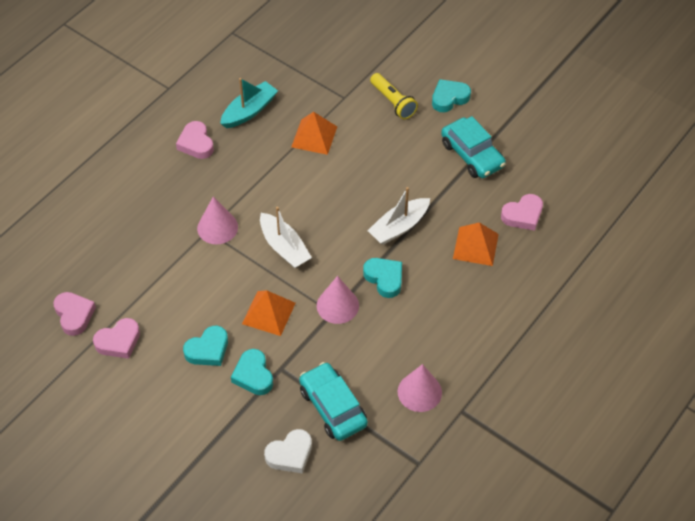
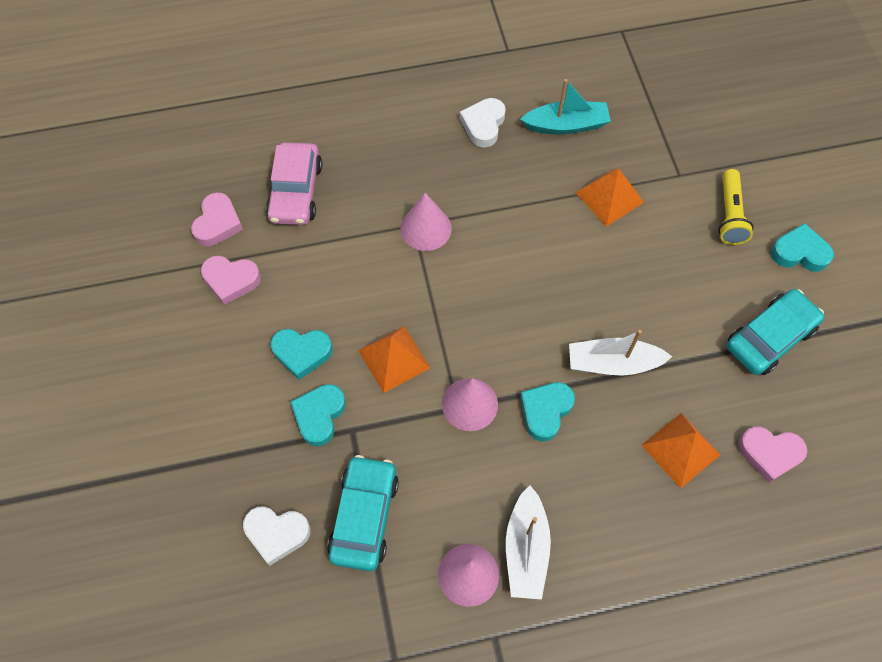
camera: 40 degrees right, 10 degrees up
(109, 262) = (296, 192): none -> pink car
(196, 143) = (483, 125): pink heart -> white heart
(284, 247) = (472, 298): white boat -> white boat (526, 549)
(384, 278) = (545, 411): turquoise heart -> turquoise heart turned 150 degrees counterclockwise
(472, 155) = (769, 337): turquoise car -> turquoise car turned 135 degrees counterclockwise

